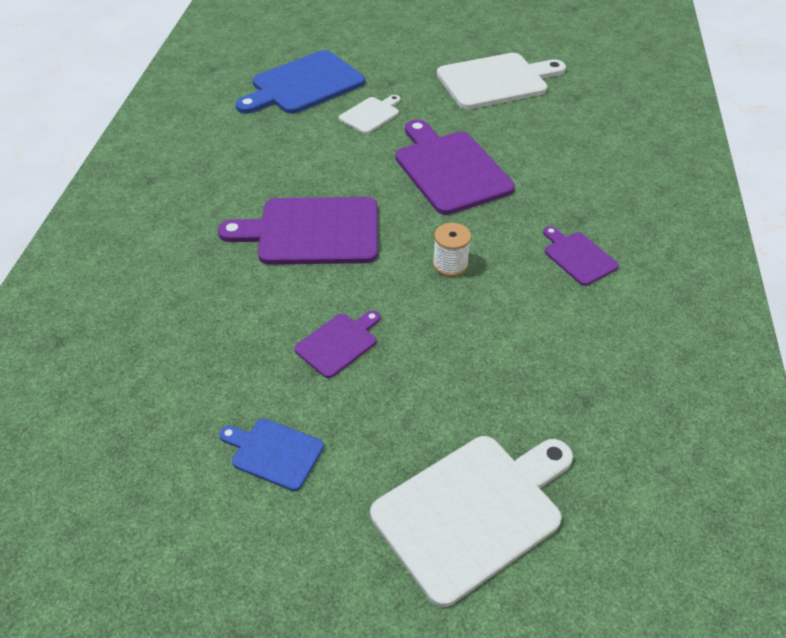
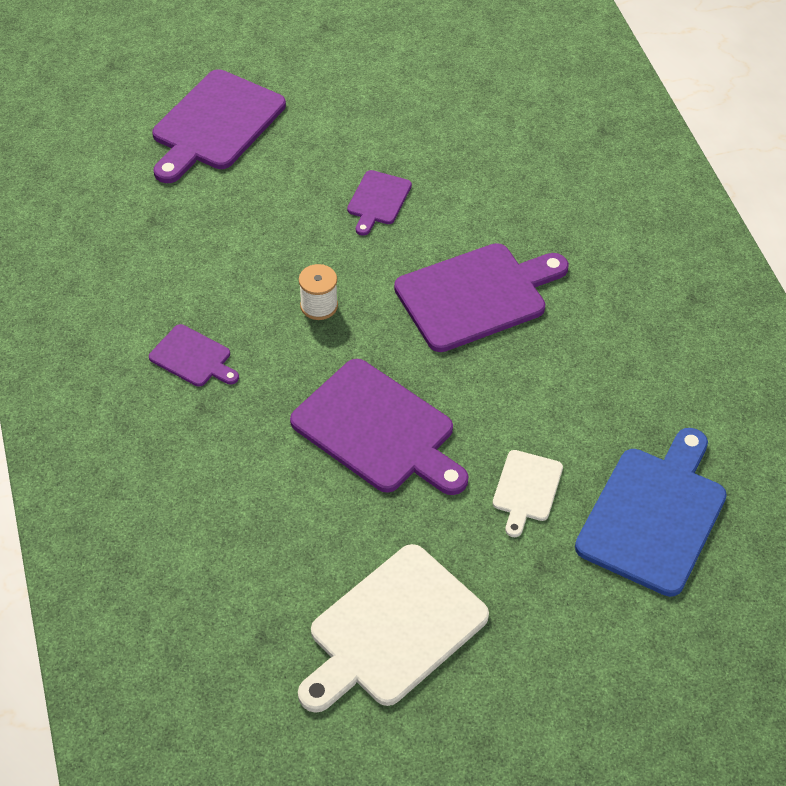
camera: 155 degrees right, 5 degrees up
(274, 452) = (374, 114): blue cutting board -> none
(473, 511) = (215, 124): white cutting board -> purple cutting board

